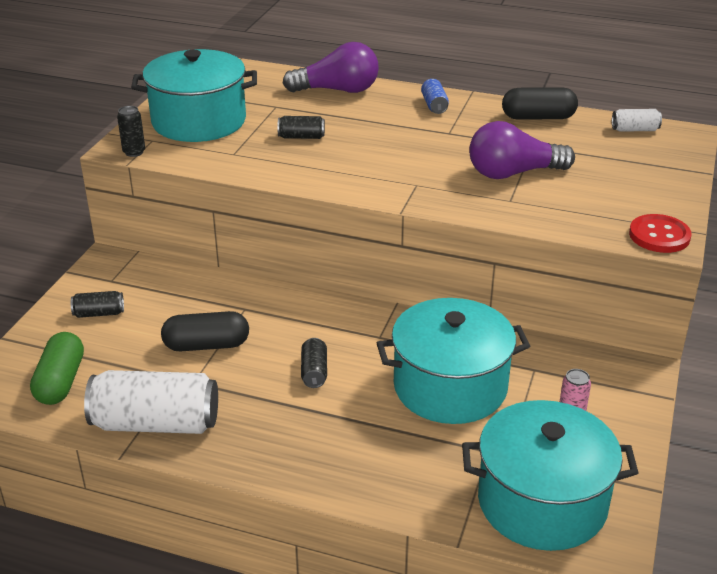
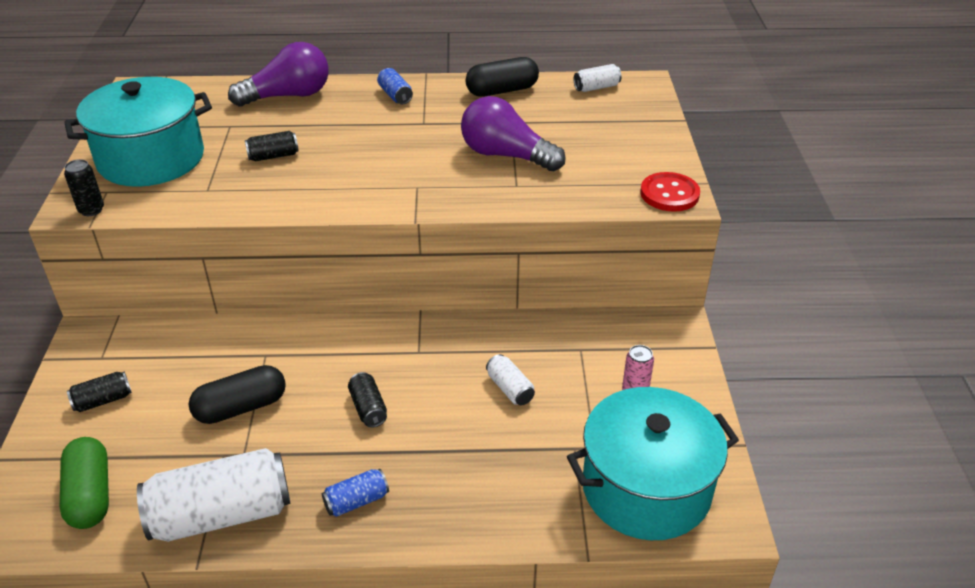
camera: 20 degrees left, 5 degrees up
(271, 443) = (356, 501): none -> blue can
(450, 387) = (510, 389): turquoise pot -> white can
(513, 173) = (506, 155): purple light bulb -> purple light bulb turned 60 degrees clockwise

